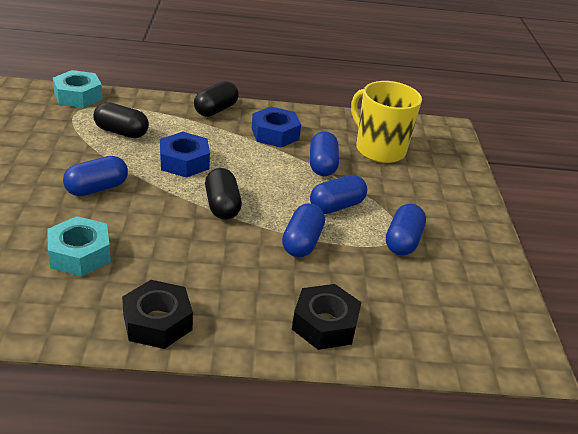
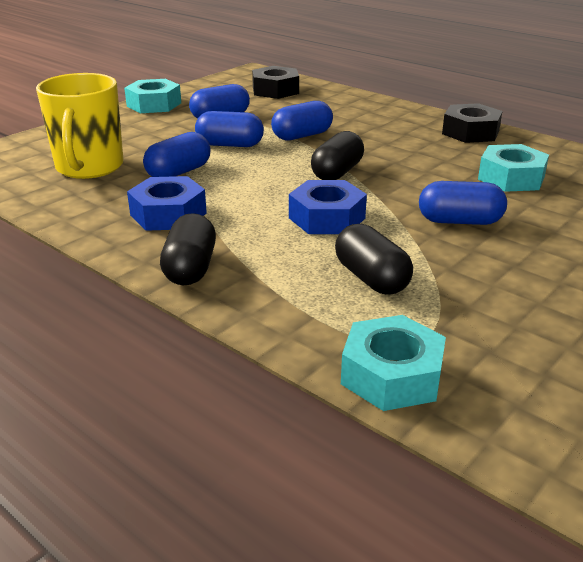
camera: 135 degrees left, 5 degrees down
(216, 110) = (190, 268): black capsule -> black capsule turned 75 degrees counterclockwise
(325, 324) = (351, 105): black nut -> black nut (275, 90)
(481, 236) = (154, 104): none -> turquoise nut

